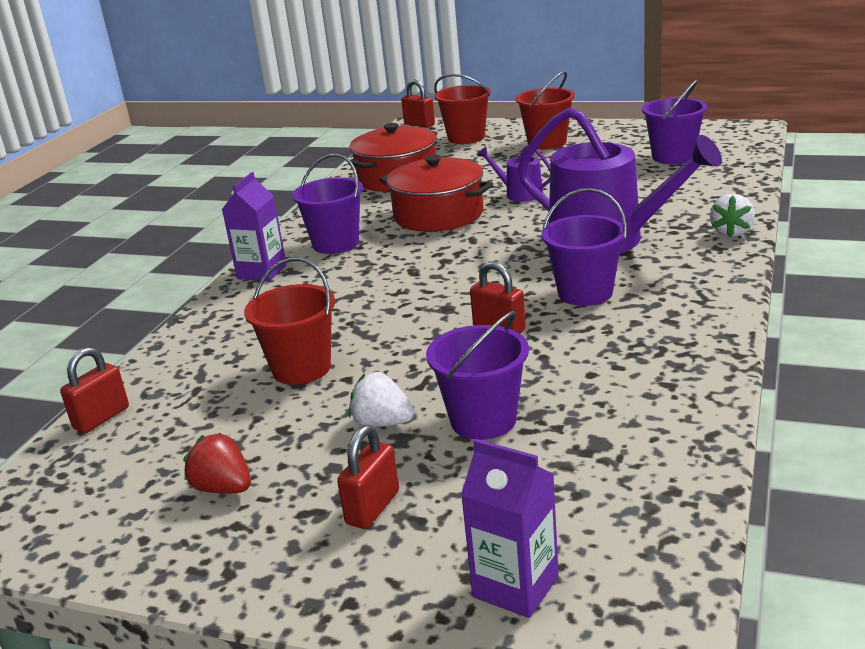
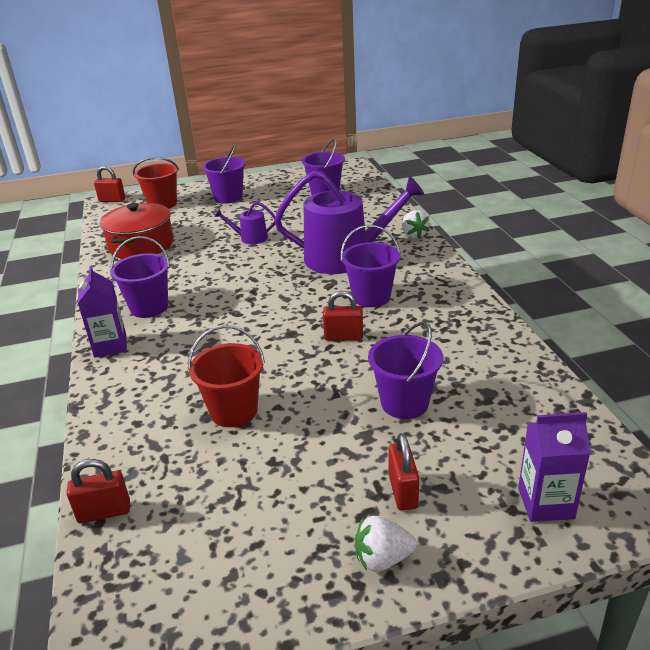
camera: 35 degrees left, 5 degrees up
(101, 418) = (104, 512): red padlock -> red padlock turned 75 degrees clockwise
(223, 488) = (279, 524): red strawberry -> none
(382, 423) = (340, 430): white strawberry -> white strawberry (382, 559)
(438, 215) = (207, 266): red pot -> none
(547, 142) = (228, 197): red bucket -> purple bucket

